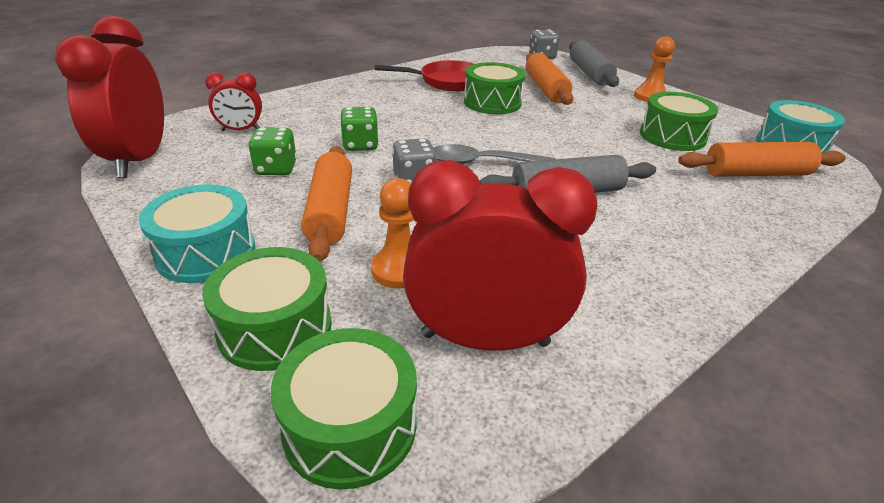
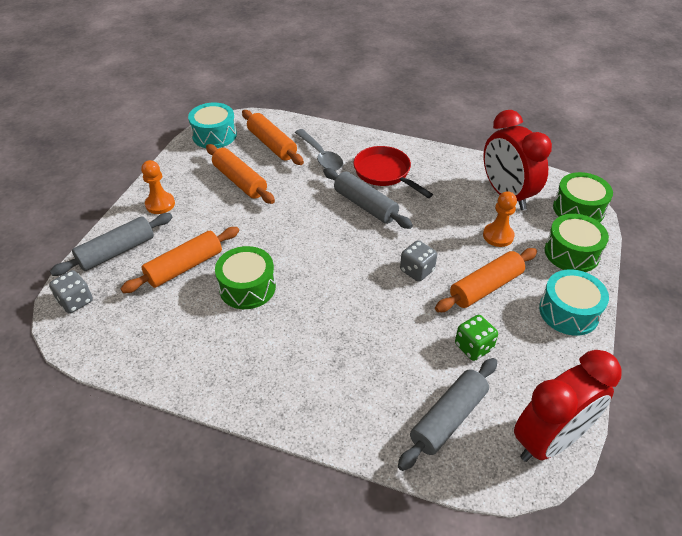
camera: 120 degrees left, 10 degrees up
(240, 130) = (448, 418): red clock -> grey rolling pin
(360, 145) = (398, 324): green dice -> none
(447, 82) = (215, 340): red pan -> red pan (385, 173)
(483, 163) = (362, 250): grey spoon -> grey spoon (320, 155)
(672, 136) = (240, 181): green drum -> orange rolling pin

